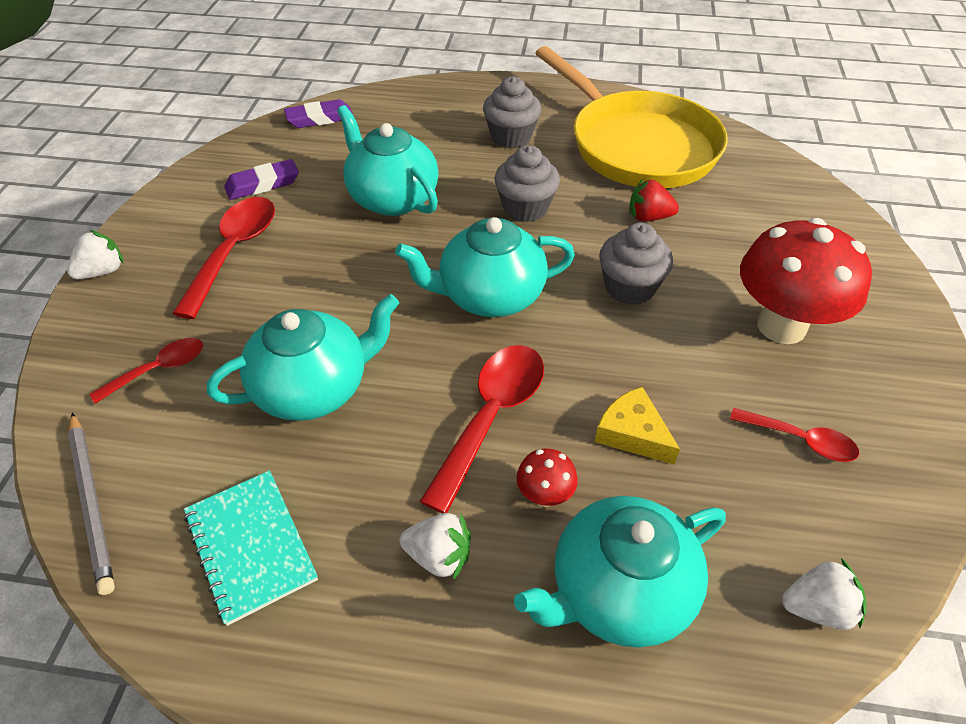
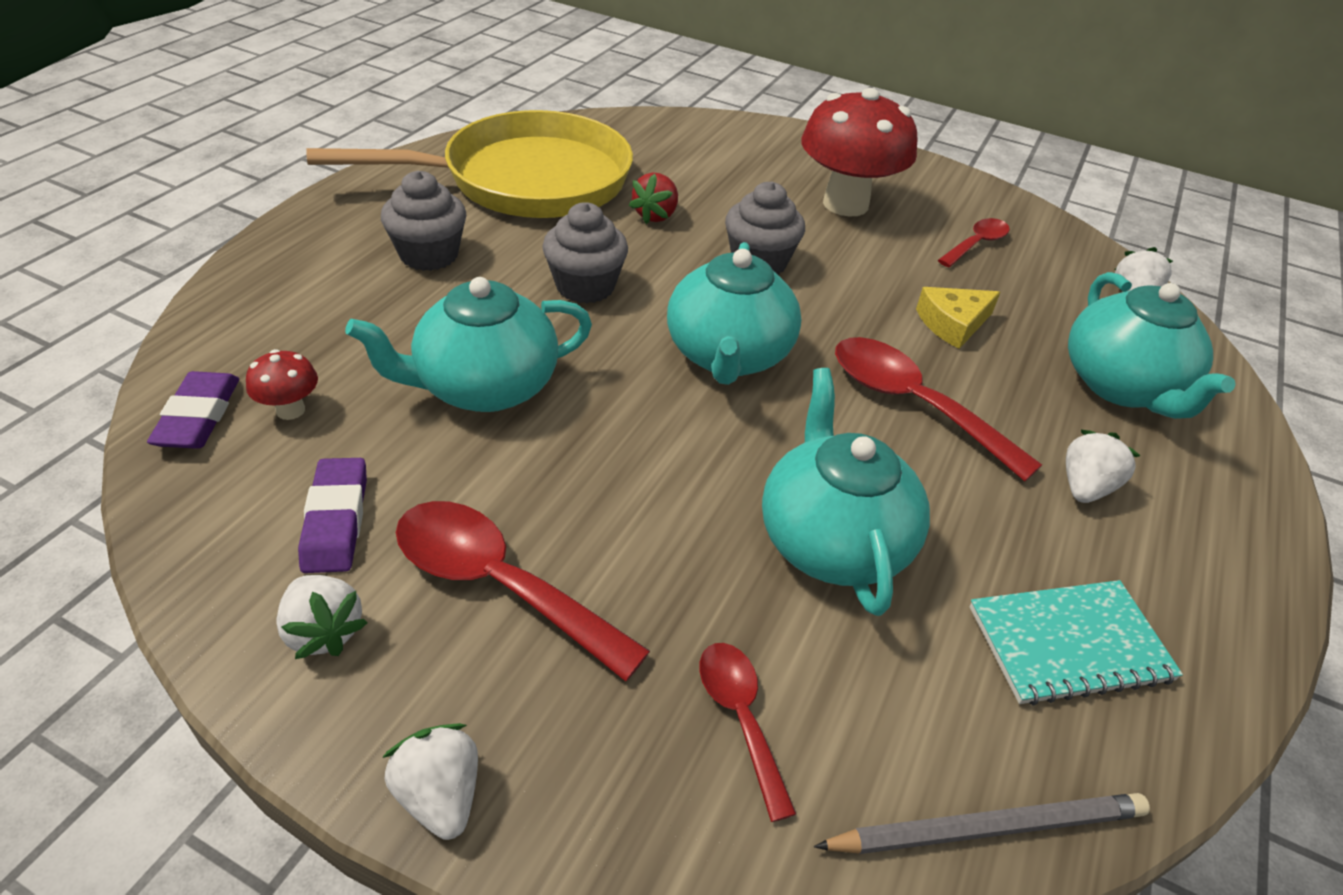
camera: 75 degrees left, 5 degrees down
(190, 206) = (324, 631): none -> white strawberry
(544, 495) = (1018, 398): red mushroom -> red mushroom (290, 410)

